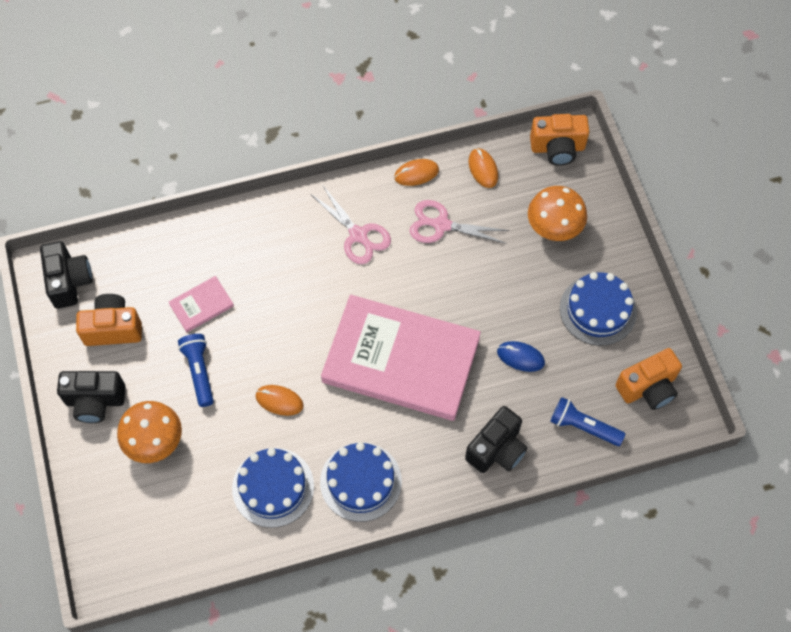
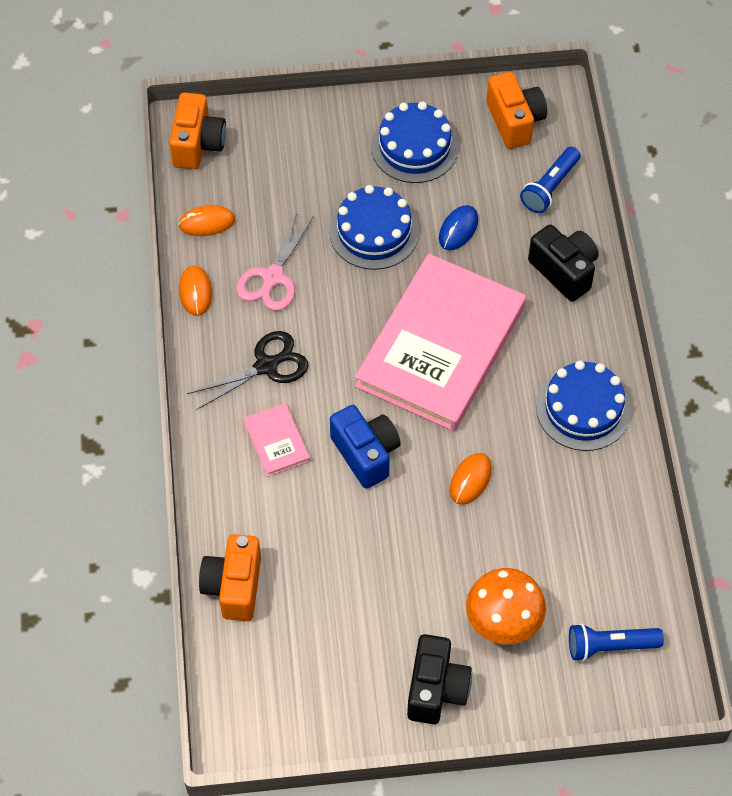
camera: 80 degrees left, 5 degrees down
(69, 281) = (258, 709): black camera -> none
(113, 328) = (338, 660): orange camera -> orange camera (234, 586)
(199, 371) = (417, 564): blue flashlight -> blue flashlight (610, 646)
(201, 305) = (326, 552): pink book -> pink book (276, 441)
(273, 487) = (577, 500): blue cake -> blue cake (374, 231)
(291, 319) = (366, 454): none -> blue camera
(358, 235) = (266, 366): pink scissors -> black scissors
(553, 229) = (304, 168): orange mushroom -> none

